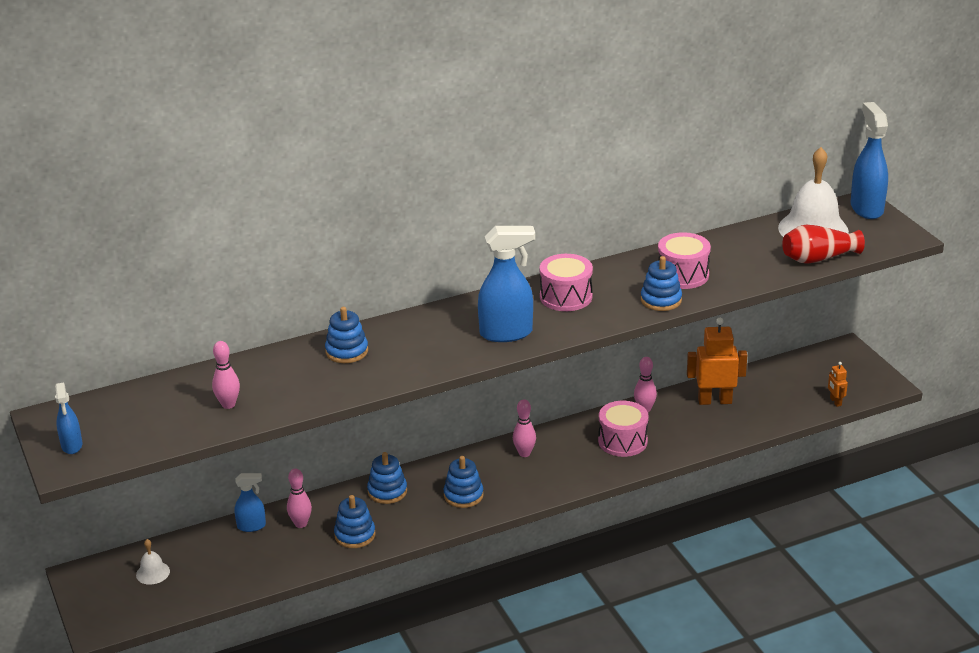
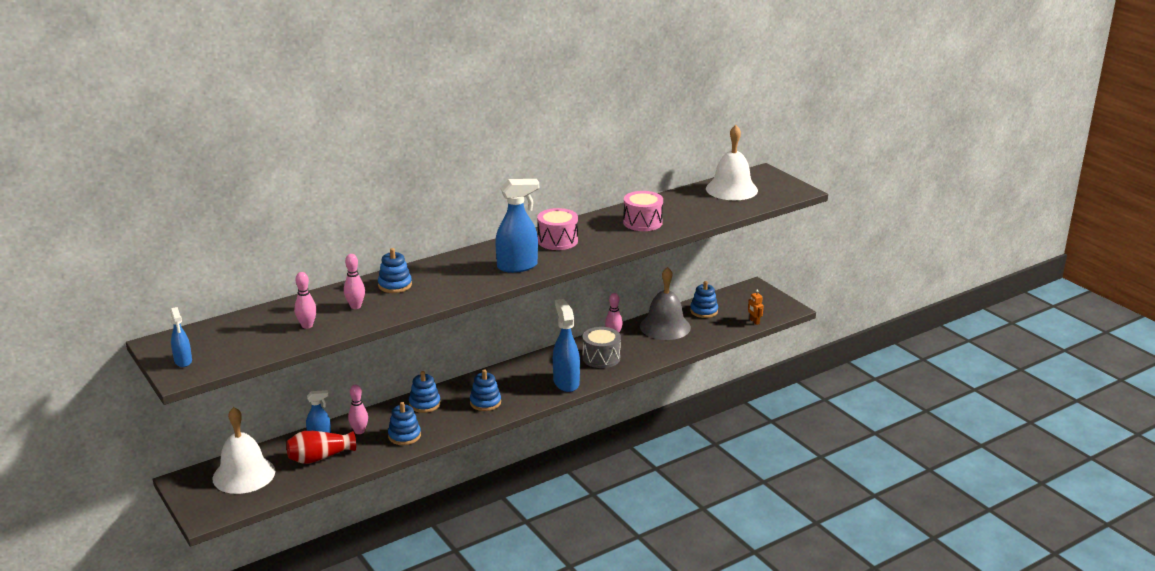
camera: 10 degrees left, 5 degrees down
(153, 573) = (244, 474): white bell -> white bell, size x2.25
(524, 453) = (527, 371): pink bowling pin -> pink bowling pin (355, 306)
(622, 441) = (601, 358): pink drum -> grey drum
(661, 300) = (630, 239): blue stacking toy -> blue stacking toy (704, 311)
(714, 401) = (665, 326): orange robot -> grey bell
(818, 258) = (740, 207): red vase -> red vase (320, 457)
(866, 208) = (767, 175): blue spray bottle -> blue spray bottle (566, 382)

